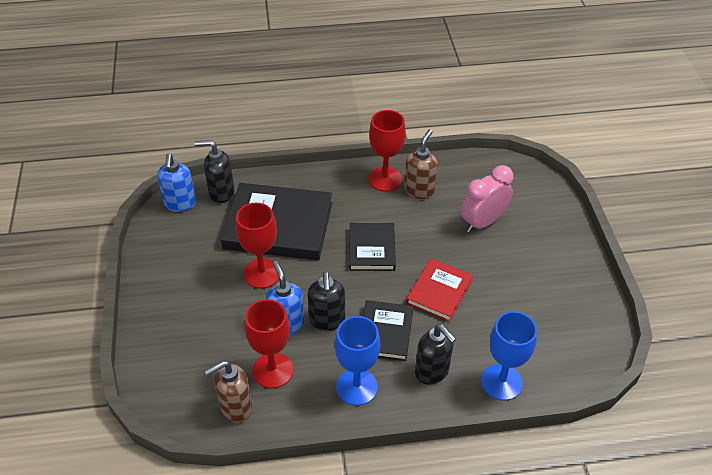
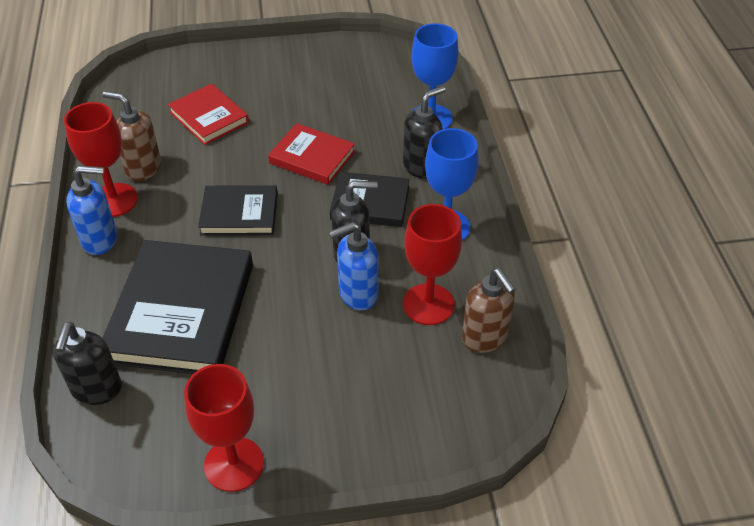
camera: 90 degrees left, 0 degrees up
(180, 204) = (110, 446): blue soap dispenser -> blue soap dispenser (100, 240)
(262, 273) = (270, 325): red goblet -> red goblet (234, 464)
(483, 222) = (209, 117): pink clock -> red book

